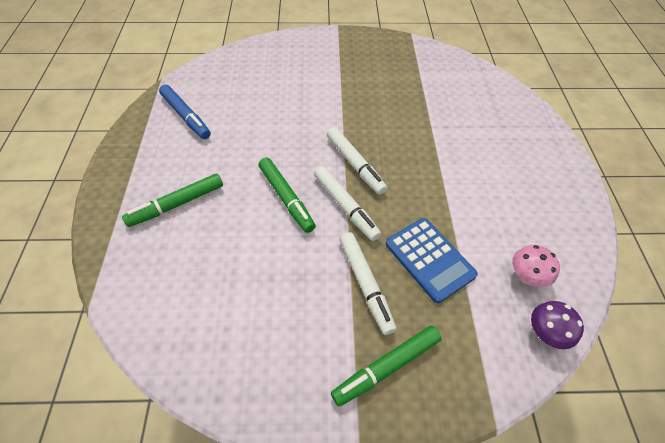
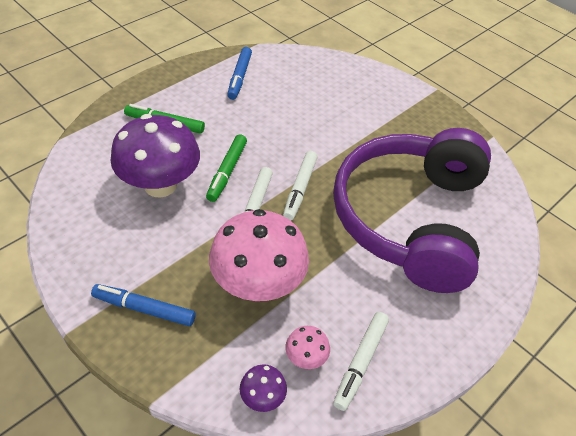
camera: 45 degrees right, 5 degrees down
(249, 257) = (160, 185): none -> purple mushroom
(365, 284) = (199, 259): white marker -> white marker (360, 362)
(386, 367) = (144, 309): green marker -> blue marker
(429, 259) = (258, 284): blue calculator -> pink mushroom
(444, 124) = (409, 218): none -> purple headphones

